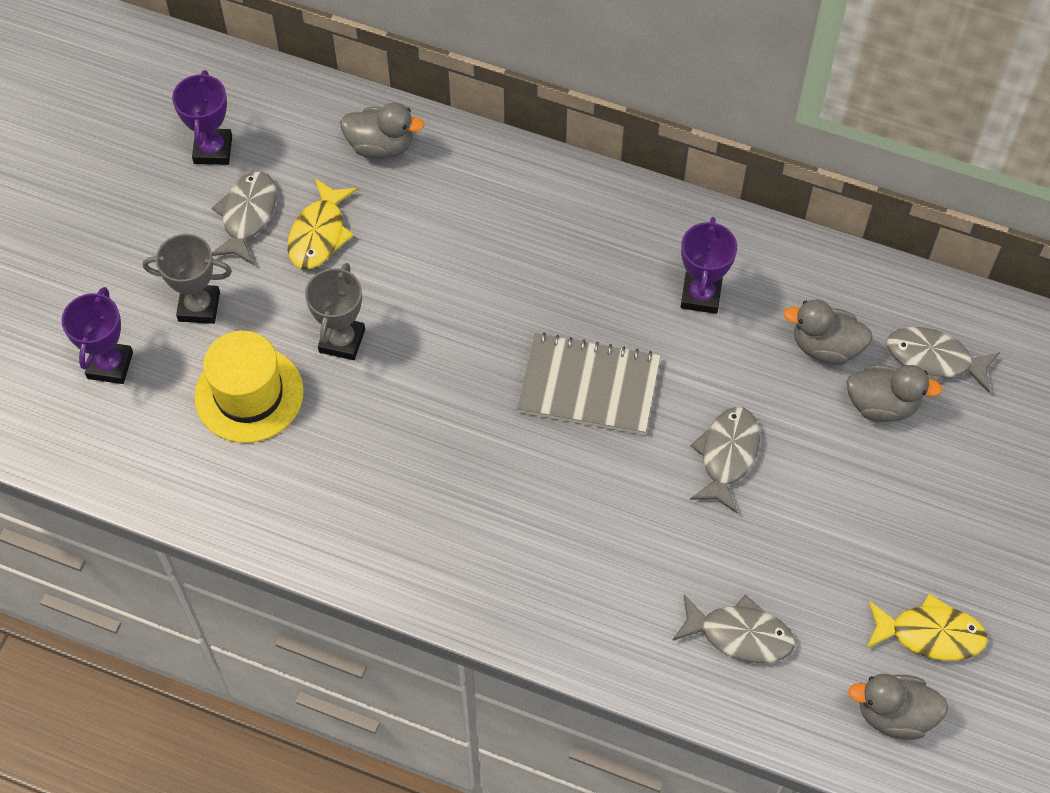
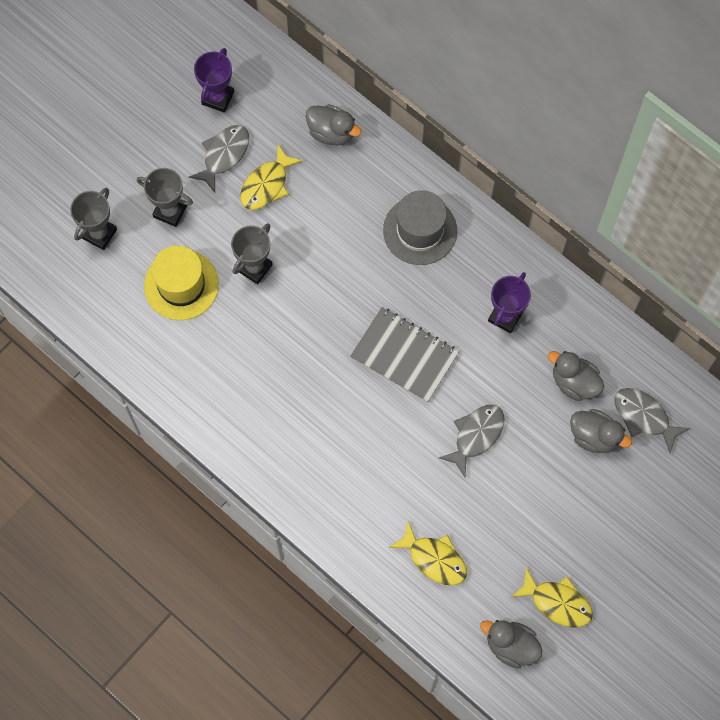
camera: 20 degrees right, 10 degrees up
(110, 365) = (99, 234): purple trophy -> grey trophy
(545, 227) = (420, 230): none -> grey hat
(739, 634) = (434, 559): grey fish -> yellow fish

